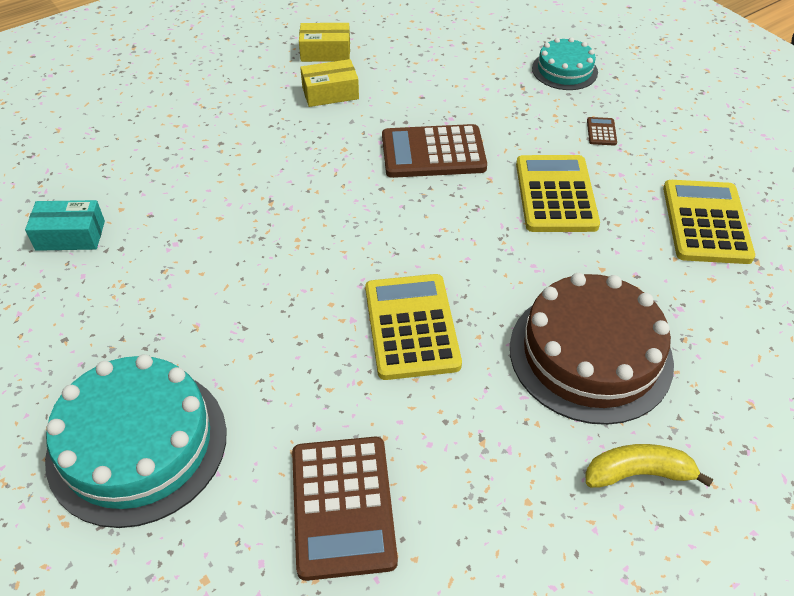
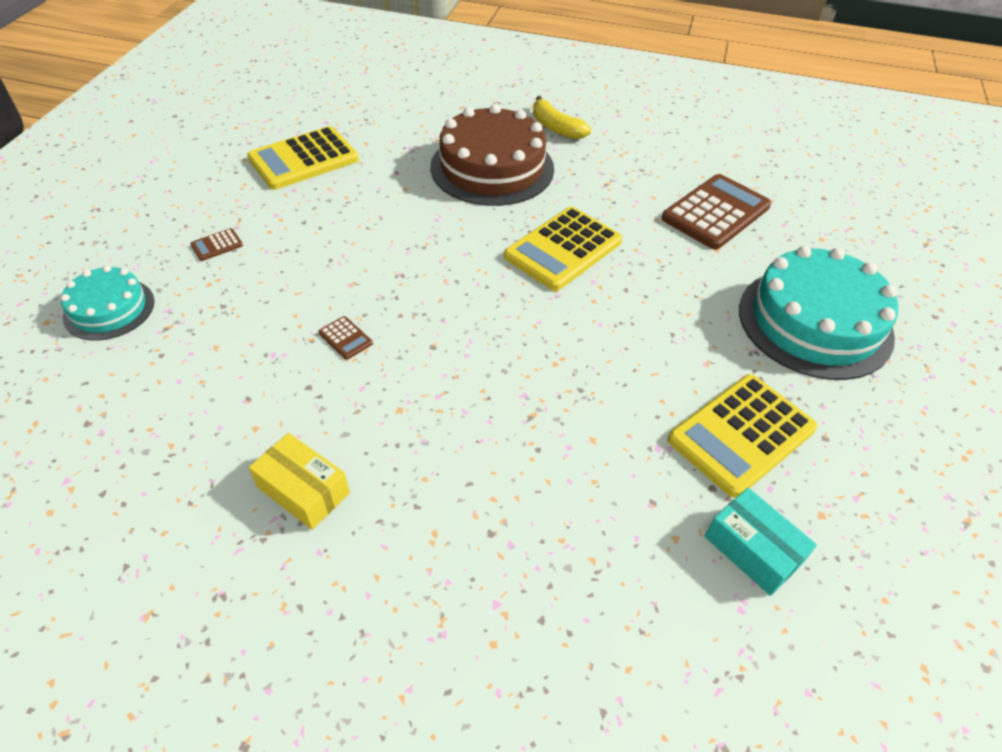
camera: 130 degrees left, 0 degrees up
(325, 52) = (205, 563): yellow box -> none
(433, 153) = (345, 338): brown calculator -> brown calculator, size x0.41
(555, 194) = (338, 239): yellow calculator -> yellow calculator (741, 434)

